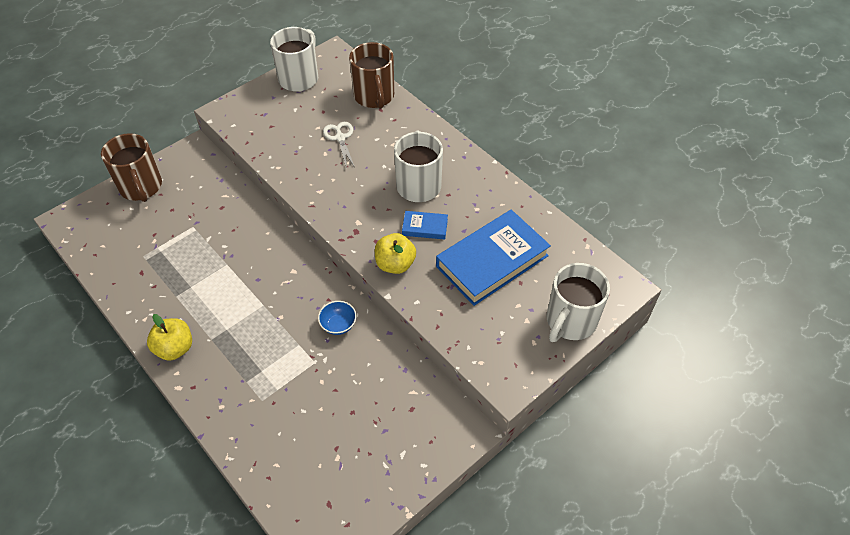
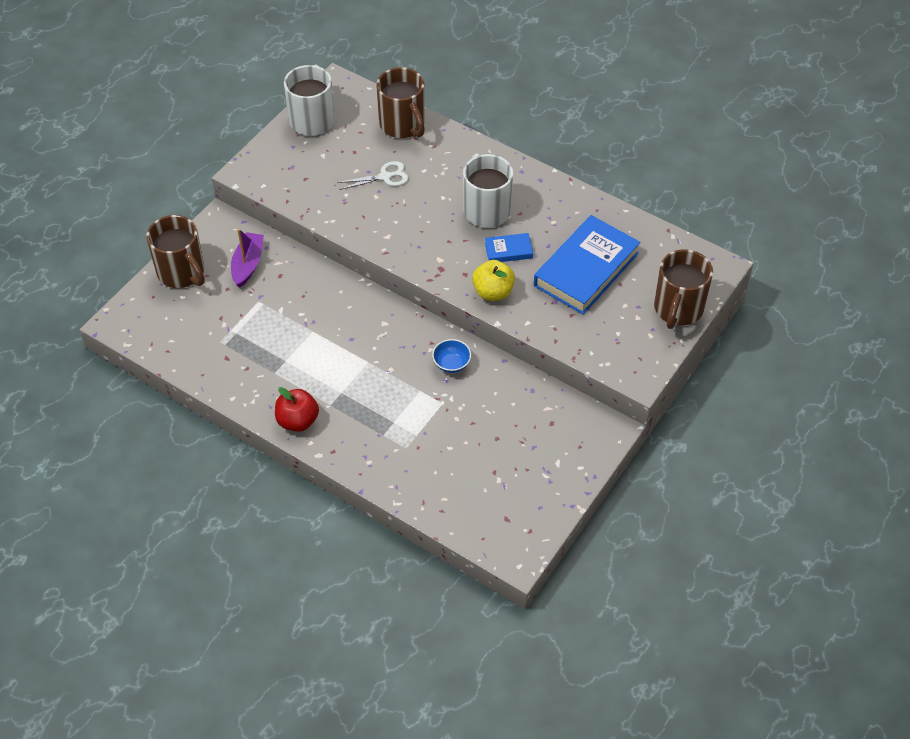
camera: 15 degrees left, 0 degrees up
(175, 348) = (297, 421): yellow apple -> red apple
(199, 192) = (248, 264): none -> purple boat
(340, 138) = (385, 177): white scissors -> white scissors turned 105 degrees clockwise
(570, 321) = (678, 309): white mug -> brown mug

